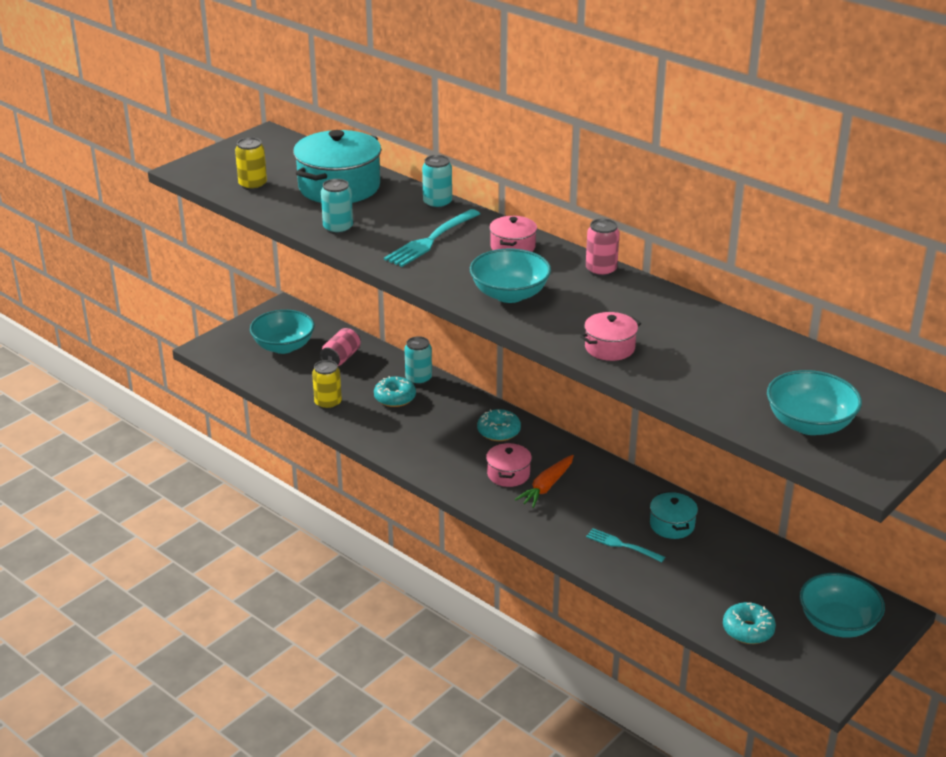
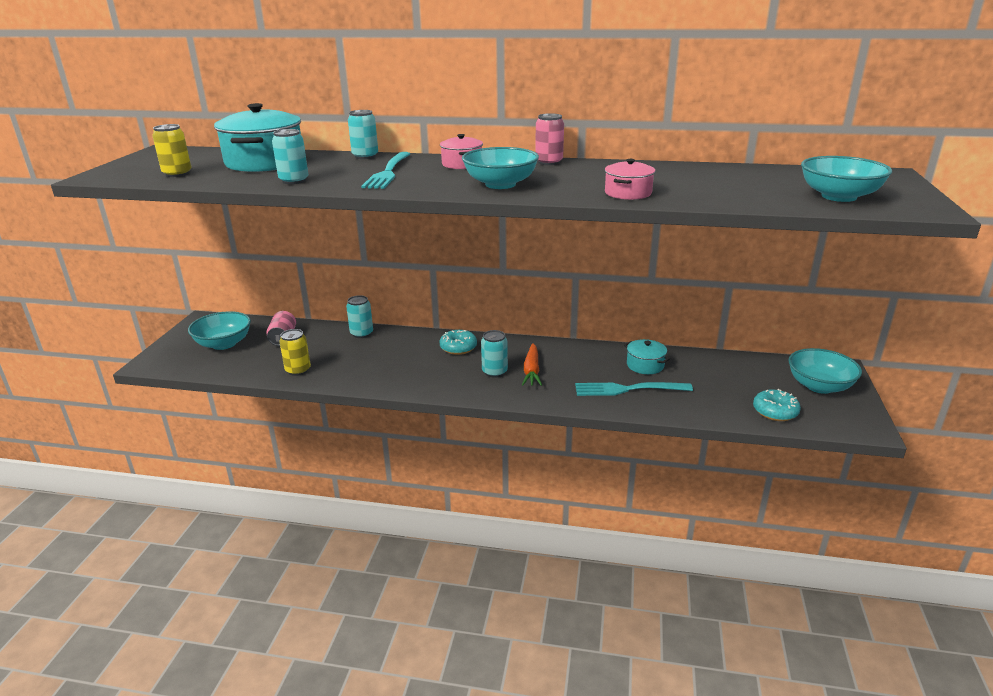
camera: 30 degrees left, 5 degrees down
(395, 398) = (353, 351): turquoise donut -> none
(508, 474) = (494, 372): pink pot -> turquoise can
(622, 545) = (628, 389): turquoise fork -> turquoise fork, size x1.63

